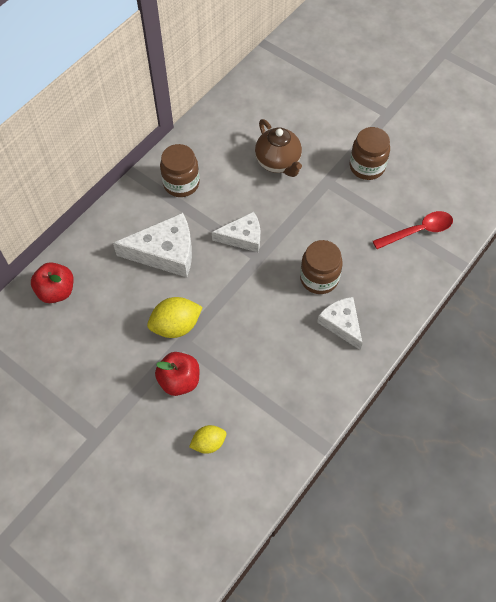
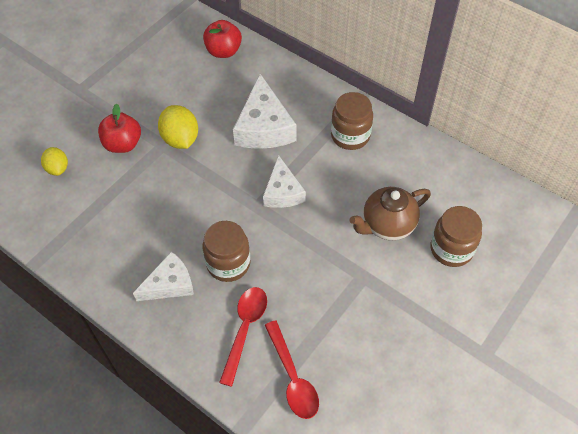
camera: 90 degrees right, 5 degrees down
(367, 167) = (390, 322): brown jar -> brown jar (451, 249)
(380, 264) = (245, 329): none -> red spoon

